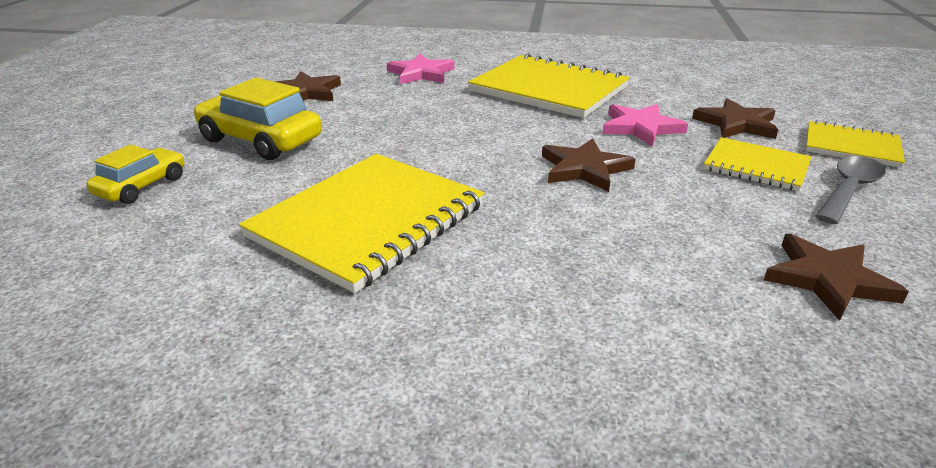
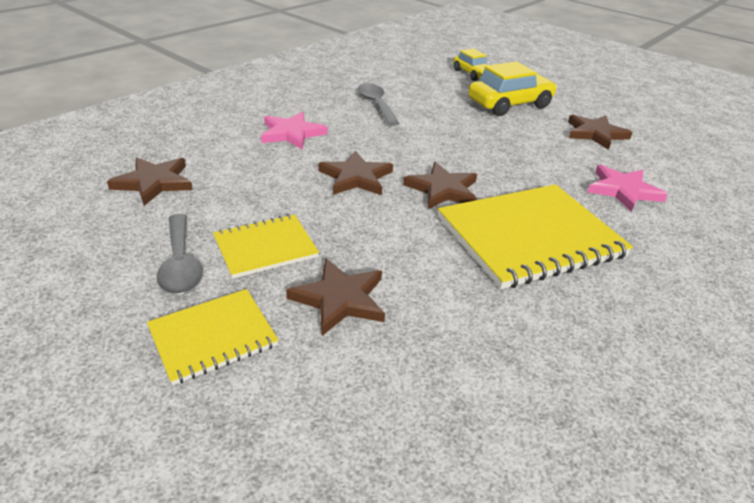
camera: 120 degrees right, 5 degrees up
(368, 221) = (376, 104): yellow notebook -> grey spoon
(534, 128) = (443, 189): none -> brown star
(641, 127) = (392, 237): pink star -> pink star (292, 133)

